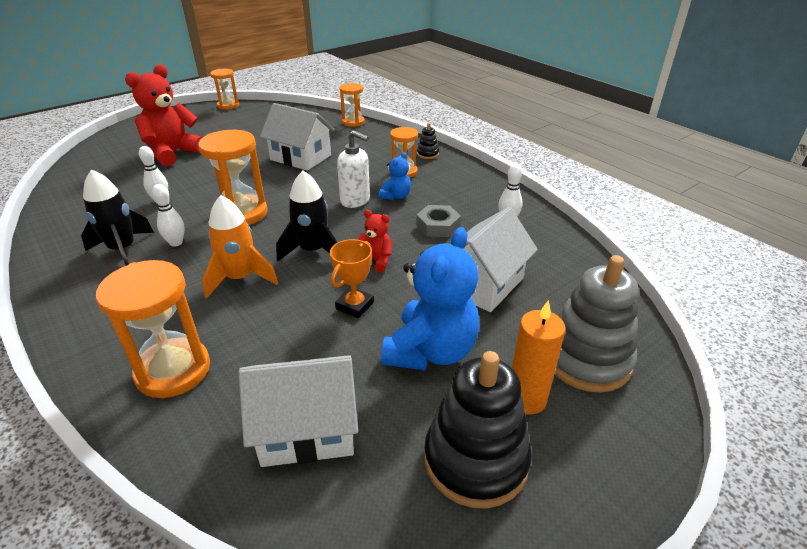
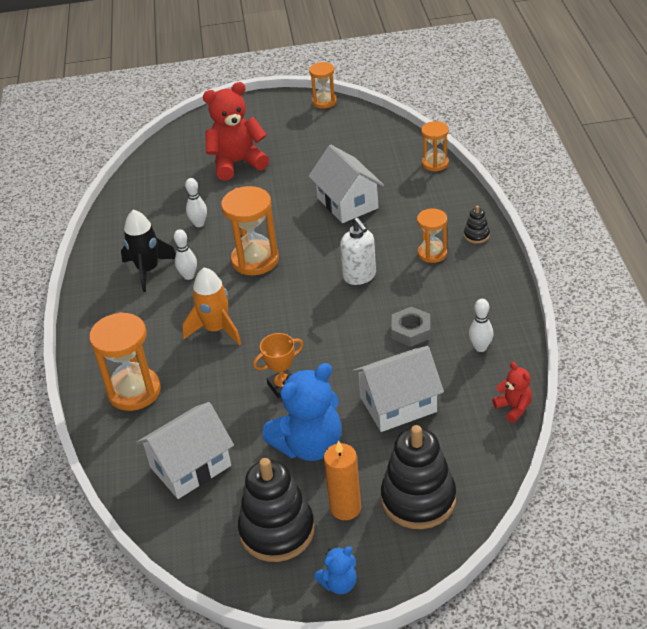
camera: 35 degrees right, 5 degrees up
(307, 429) = (190, 466): white house -> white house turned 60 degrees counterclockwise
(313, 251) = (286, 321): black rocket -> none
(375, 261) = (329, 349): red teddy bear -> red teddy bear (513, 407)
(396, 196) = (400, 283): blue teddy bear -> blue teddy bear (339, 583)
(586, 359) = (418, 499): grey stacking toy -> black stacking toy

